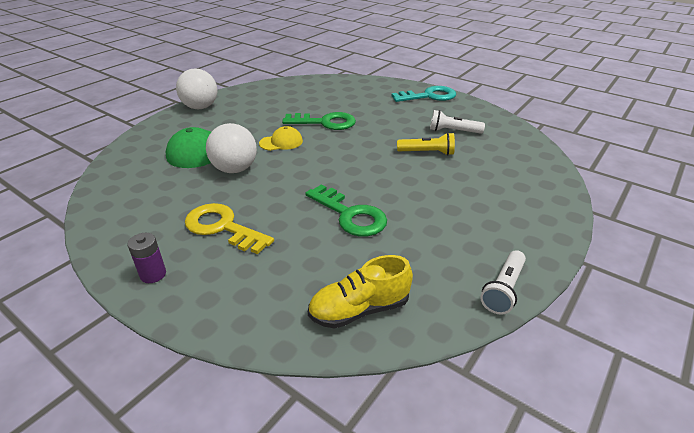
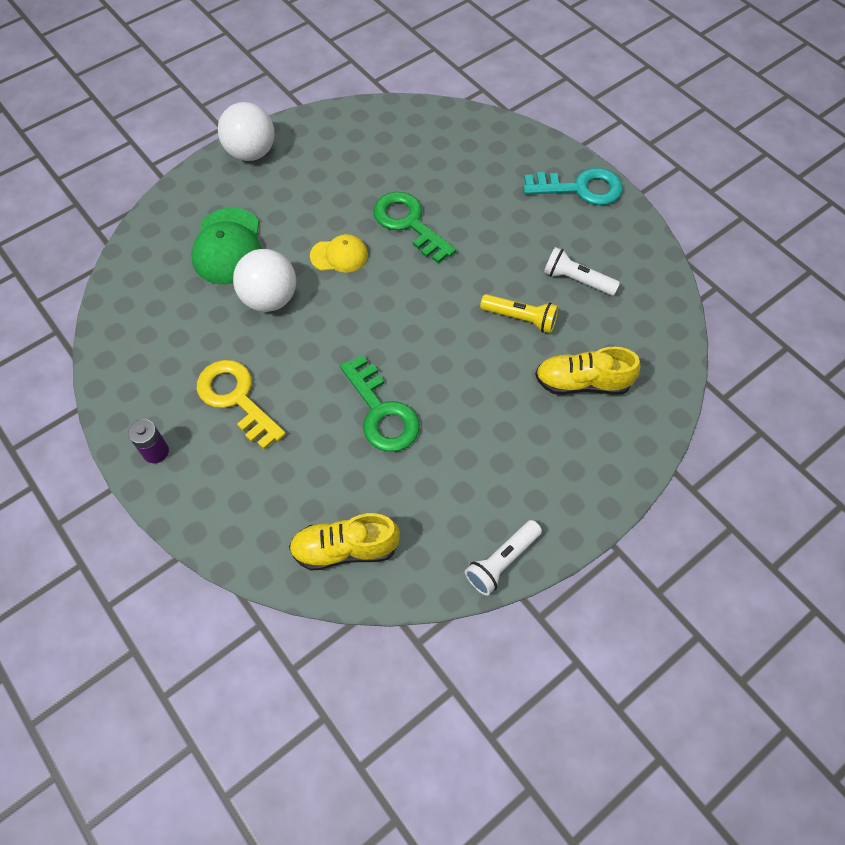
camera: 15 degrees right, 25 degrees up
(325, 122) = (409, 223): green key -> green key turned 150 degrees counterclockwise
(491, 176) = (582, 383): none -> yellow shoe

